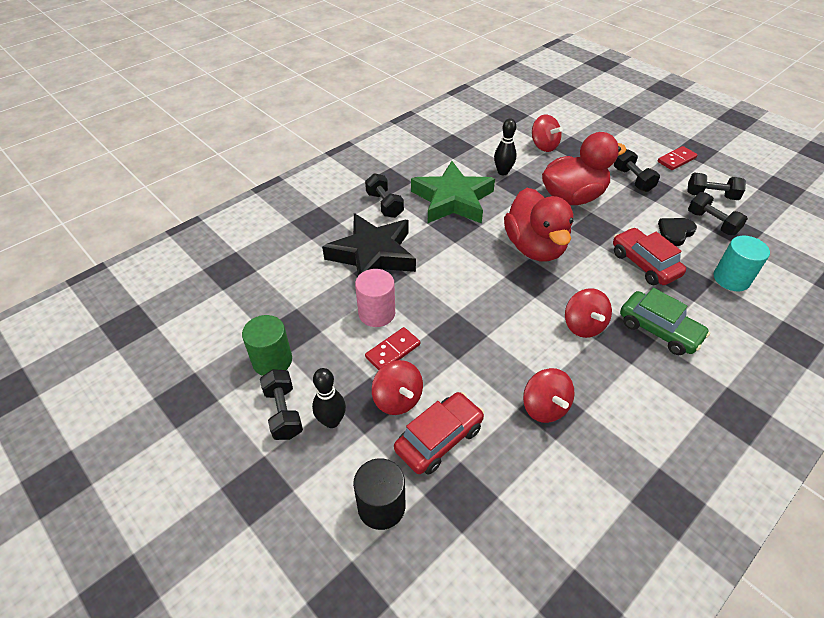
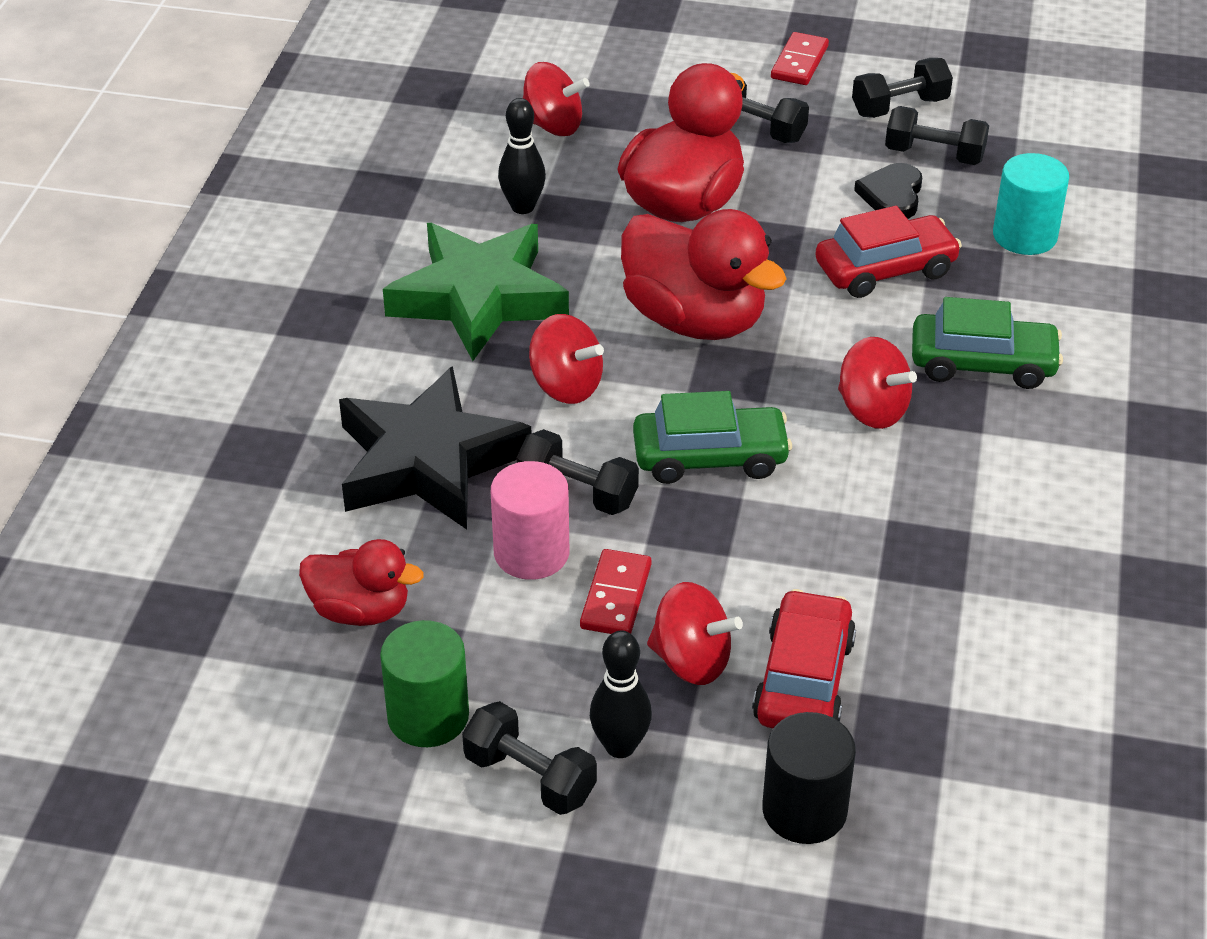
camera: 35 degrees left, 5 degrees down
(291, 302) = (360, 610): none -> red duck
(384, 205) = (360, 363): black dumbbell -> black dumbbell (577, 492)
(489, 310) = (710, 457): none -> green car
(544, 407) = (913, 556): red spinning top -> red spinning top (566, 386)
(644, 264) = (885, 269): red car -> red car turned 135 degrees clockwise

